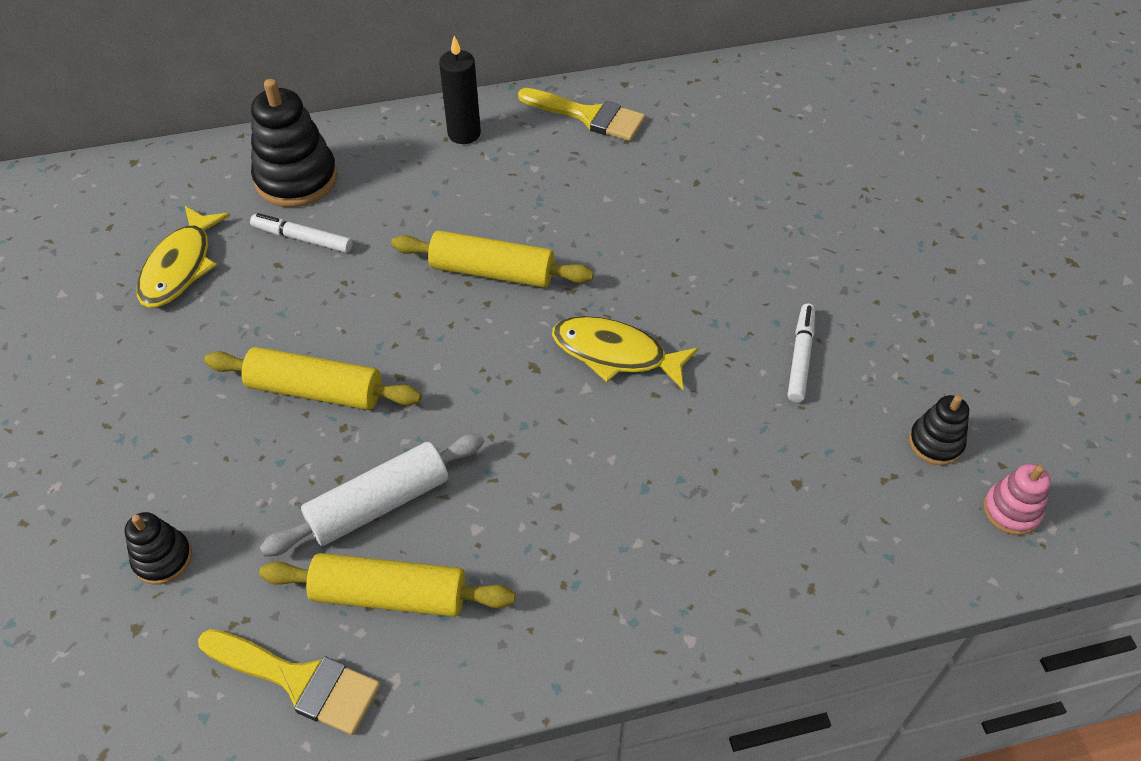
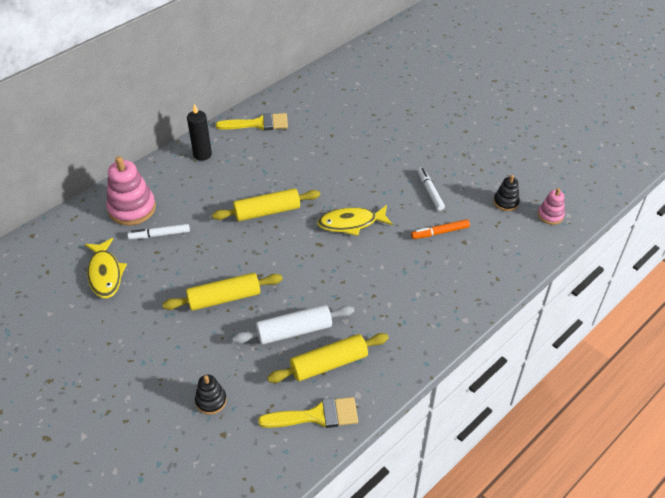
camera: 30 degrees left, 5 degrees down
(296, 179) = (132, 209): black stacking toy -> pink stacking toy
(379, 504) = (294, 331): white rolling pin -> white rolling pin turned 45 degrees clockwise
(763, 444) = (440, 232): none -> orange marker

